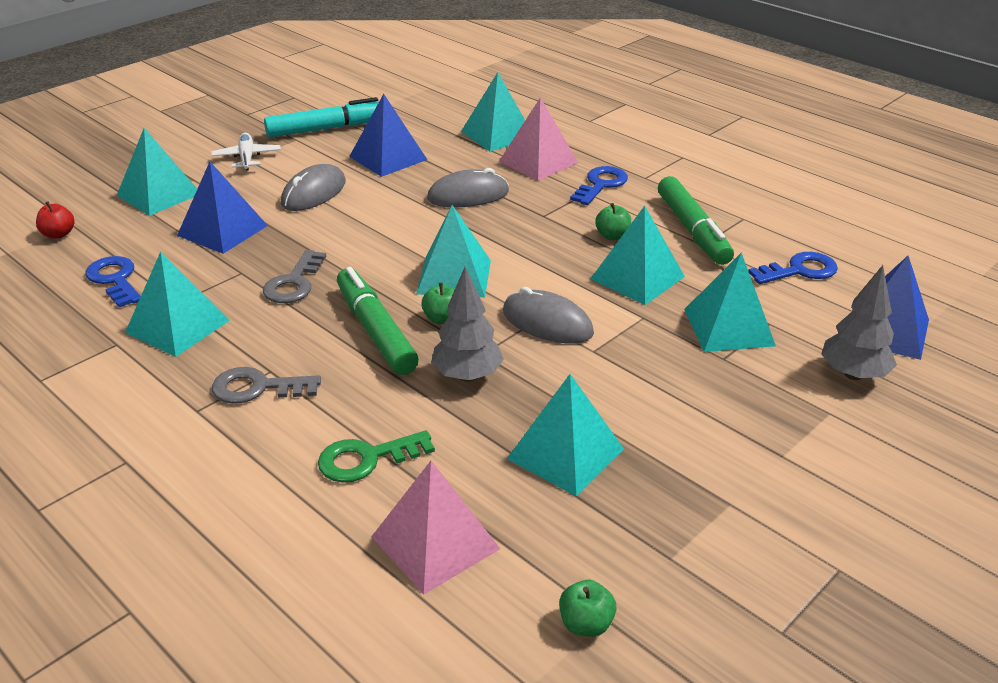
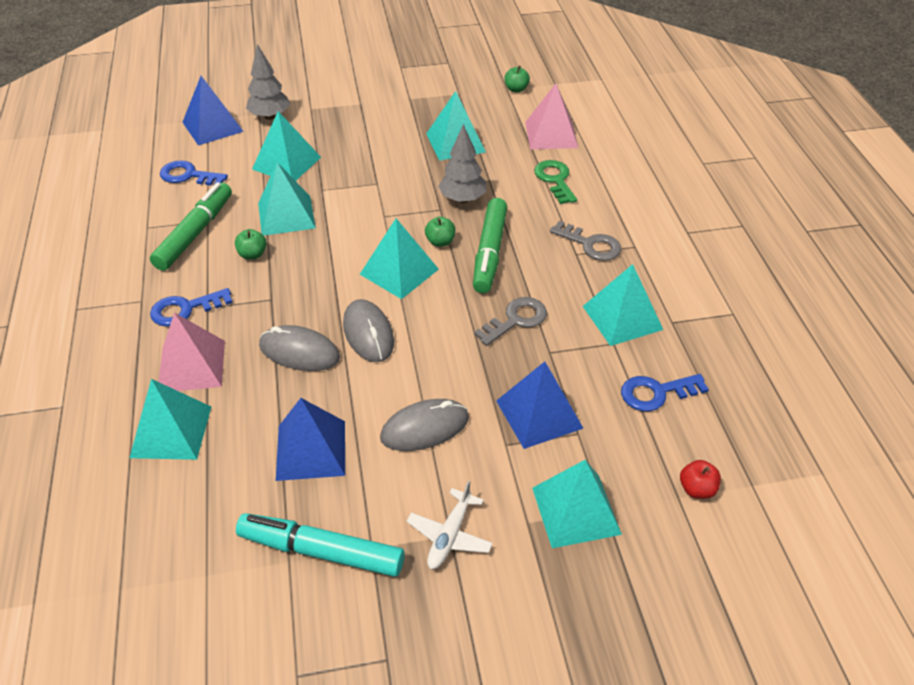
camera: 145 degrees left, 10 degrees up
(115, 279) = (656, 393): blue key -> blue key turned 75 degrees clockwise
(367, 459) = (555, 180): green key -> green key turned 120 degrees counterclockwise
(547, 323) = (381, 210): grey mouse -> grey mouse (368, 333)

